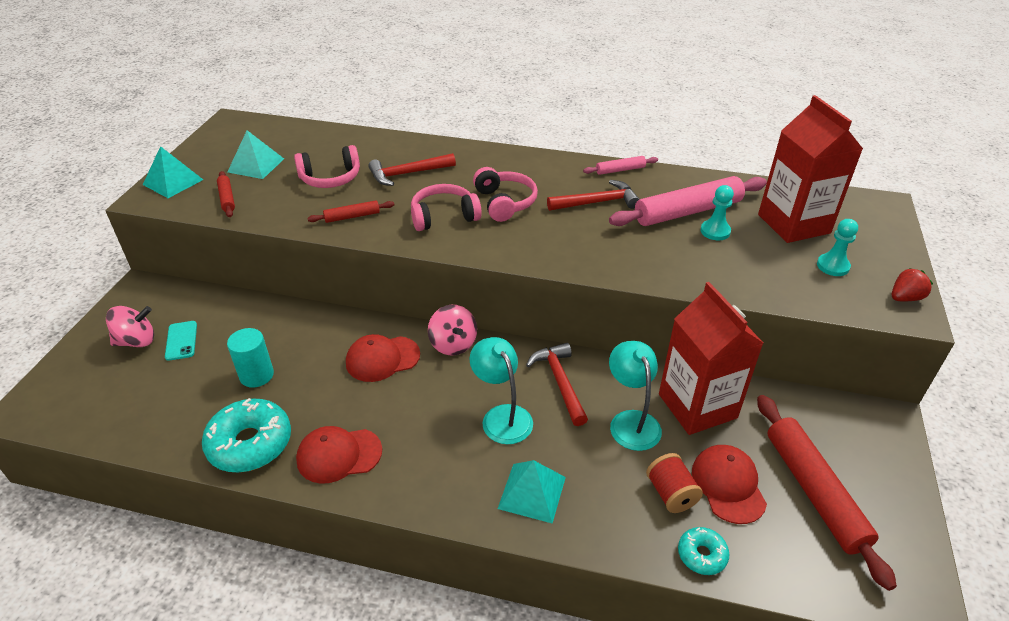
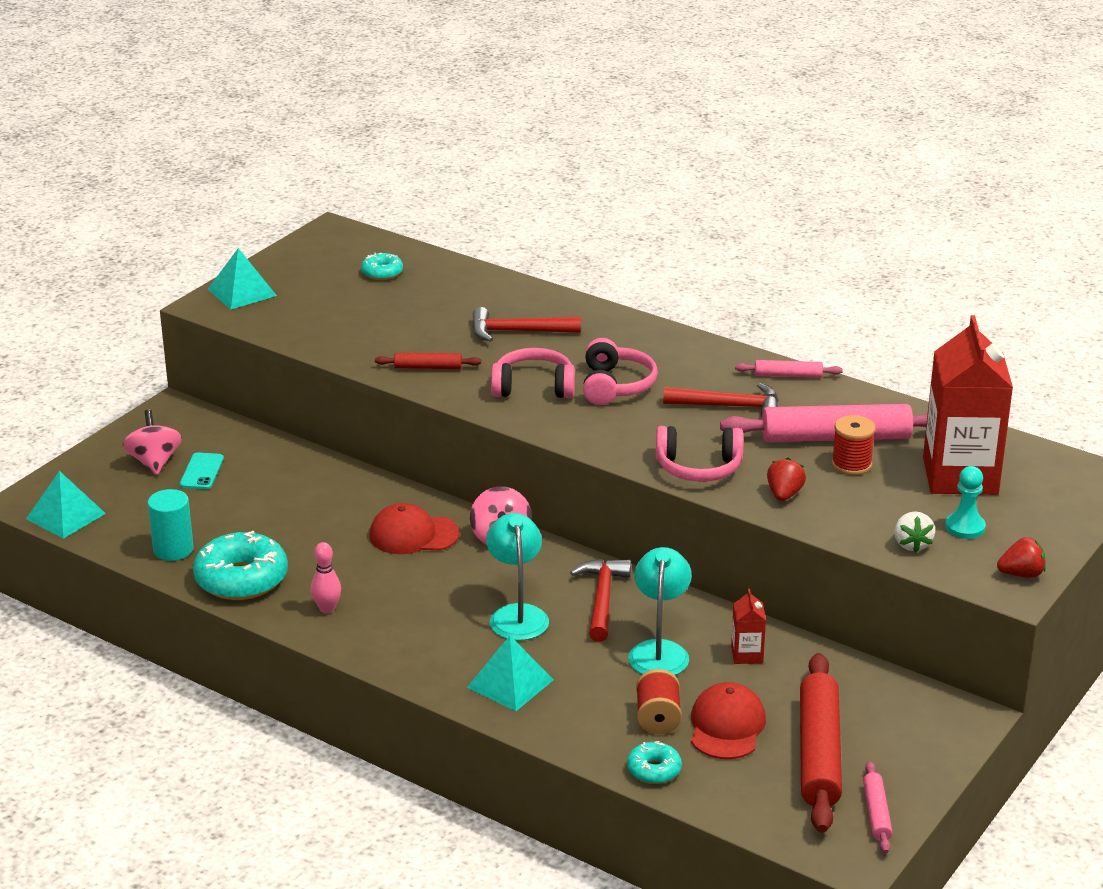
camera: 20 degrees right, 10 degrees down
(136, 341) = (154, 462): pink spinning top -> pink spinning top turned 105 degrees counterclockwise
(227, 198) = (295, 321): red rolling pin -> none
(256, 165) = (342, 289): turquoise pyramid -> turquoise pyramid (65, 516)
(256, 375) = (270, 521): turquoise cylinder -> turquoise cylinder (173, 549)
(282, 146) = (382, 273): none -> turquoise donut
(330, 178) = (423, 320): pink headphones -> pink headphones (698, 468)
(339, 455) = (327, 609): red cap -> pink bowling pin
(687, 268) = (784, 495): none -> red strawberry
(697, 406) = (747, 655): red carton -> red carton, size x0.42
(715, 231) = (851, 464): turquoise pawn -> red spool
(810, 290) = (912, 544): none -> white strawberry
(900, 544) = (876, 813): none -> pink rolling pin

